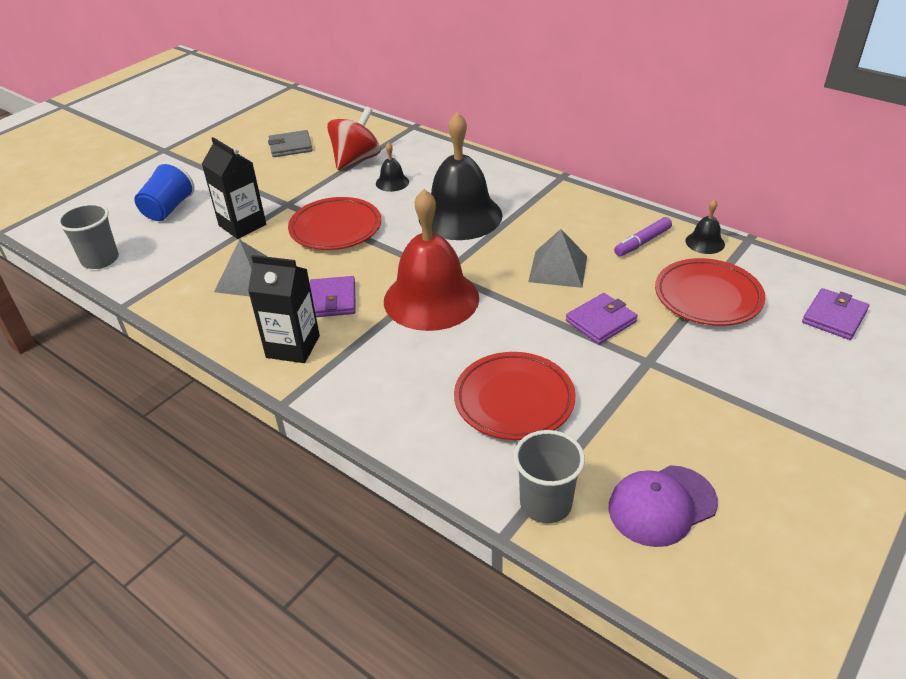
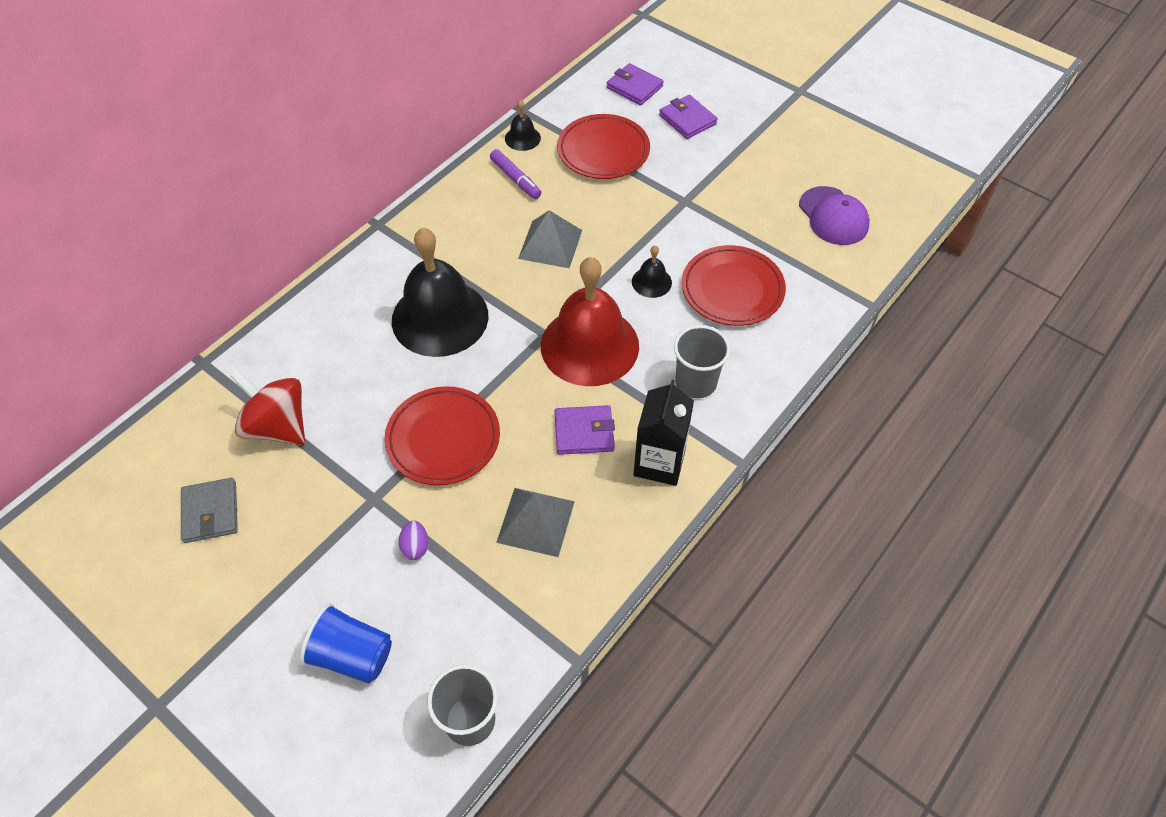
camera: 90 degrees left, 15 degrees up
(242, 225) = (415, 547): black carton -> purple egg
(392, 182) = (348, 383): black bell -> black bell (651, 282)
(545, 503) = (839, 279): grey cup -> grey cup (696, 382)
(601, 321) = (632, 223): purple wallet -> purple wallet (687, 119)

